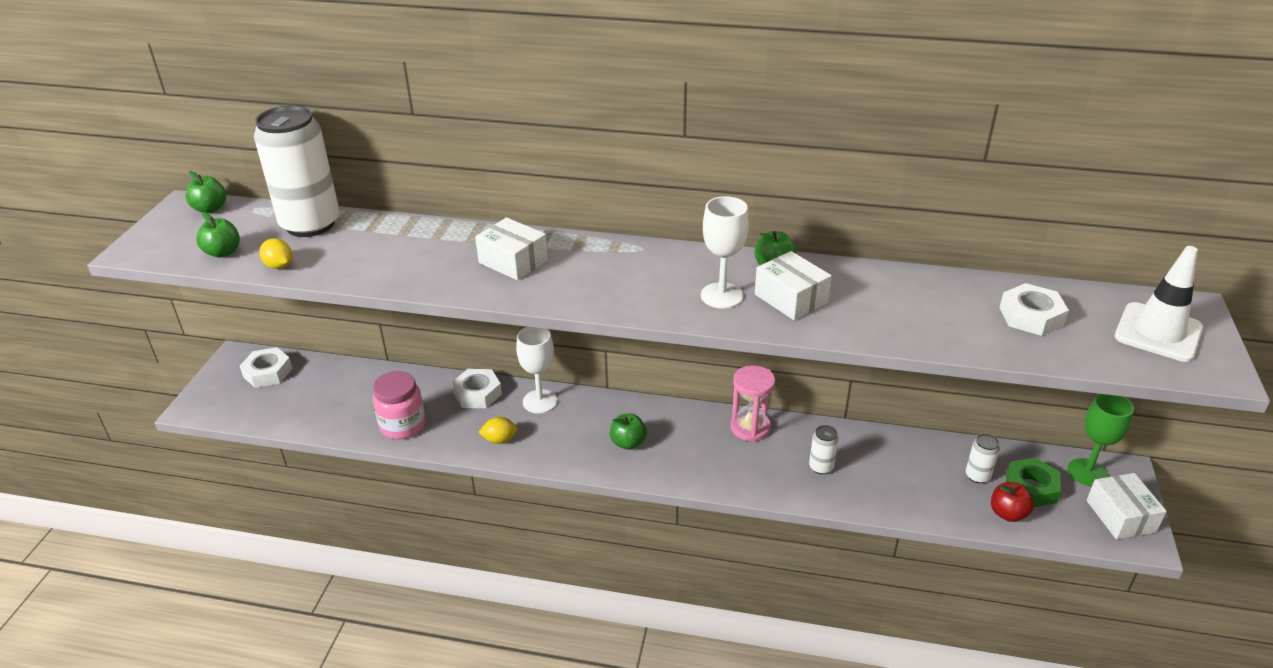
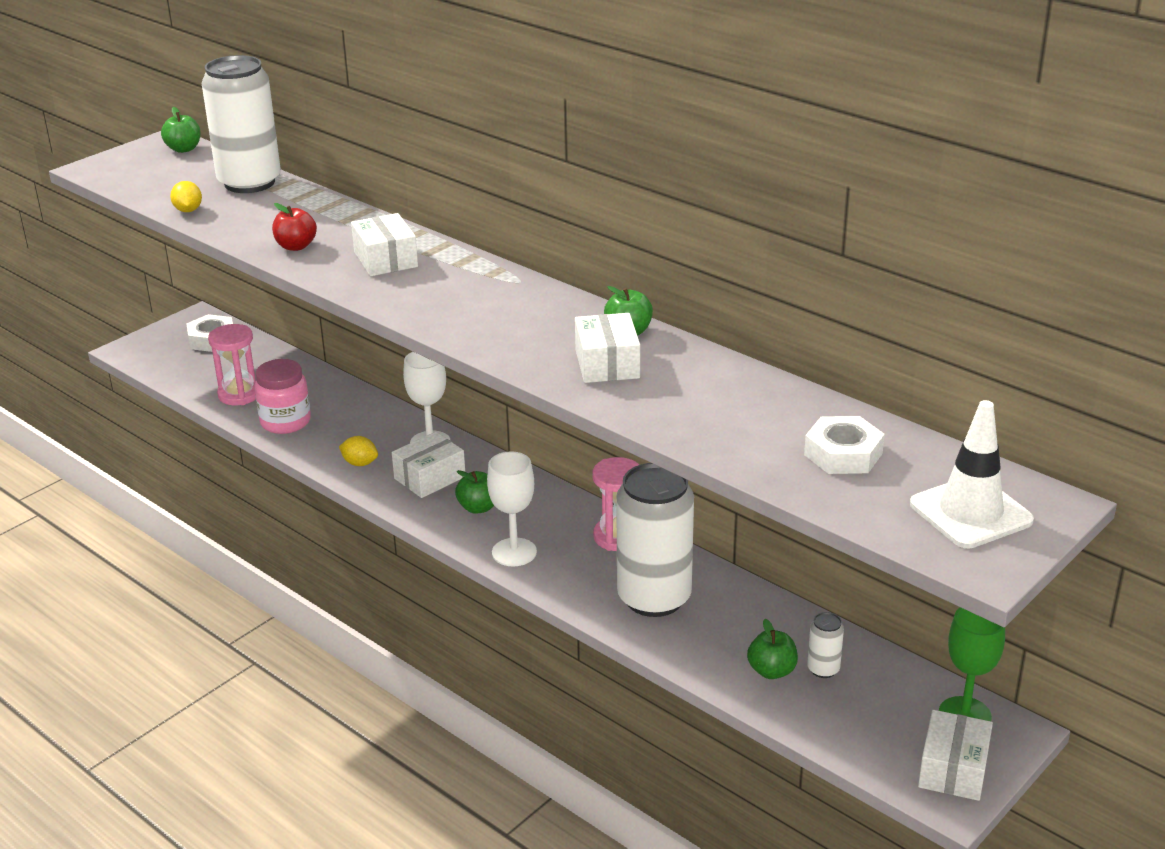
camera: 30 degrees right, 5 degrees down
(223, 252) = (156, 188): green apple -> green apple (771, 671)
(338, 414) = (239, 394): none -> pink hourglass
(477, 393) = (378, 417): white nut -> none
(567, 431) = (430, 478): none -> white box
(722, 296) = (542, 342): white goblet -> white goblet (514, 552)
(821, 467) = (654, 598): white can -> white can, size x2.41
(1007, 513) = (816, 715): red apple -> red apple (296, 246)
(1031, 488) = (874, 703): green nut -> none

